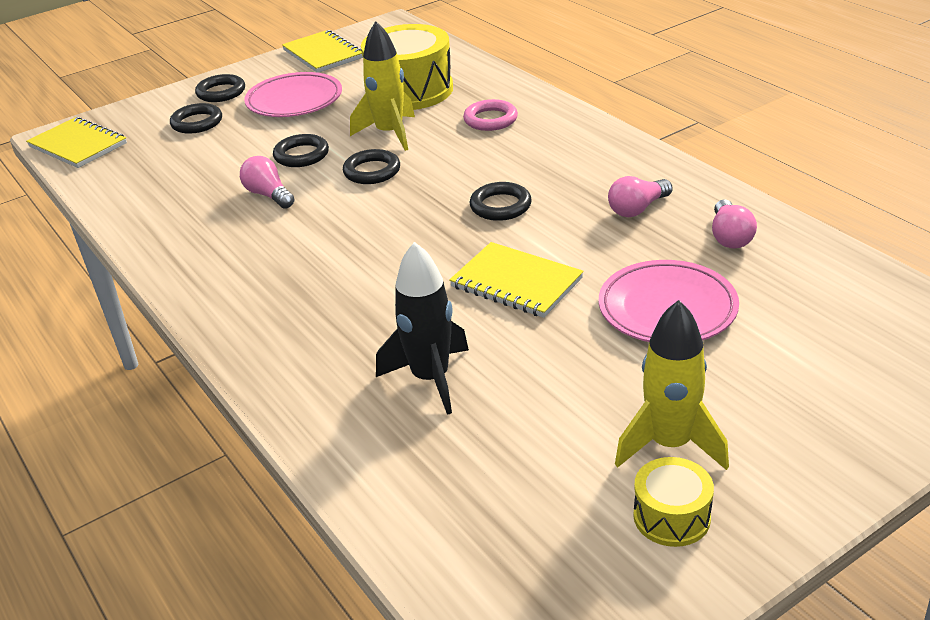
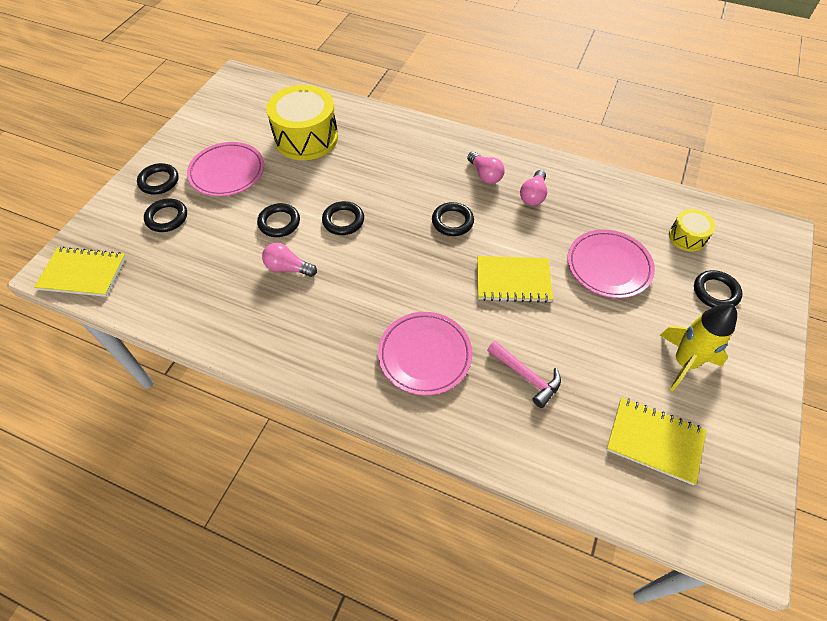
camera: 35 degrees left, 20 degrees up
(323, 54) = (209, 120): yellow notebook -> yellow notebook (654, 441)
(331, 316) = (425, 355): none -> pink plate
(390, 134) = (326, 182): yellow rocket -> none
(430, 379) = (526, 376): black rocket -> pink hammer
(490, 119) = (384, 148): pink ring -> none
(671, 517) = (722, 410): yellow drum -> yellow drum (687, 237)
(730, 237) = (598, 199): pink light bulb -> pink light bulb (485, 175)
(810, 387) = (715, 292): none -> black ring

